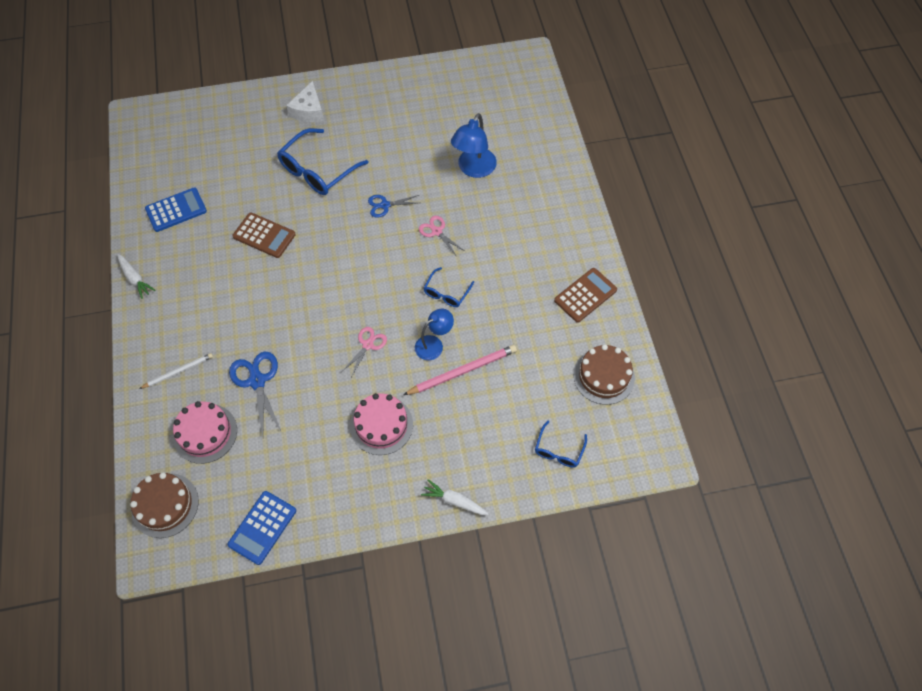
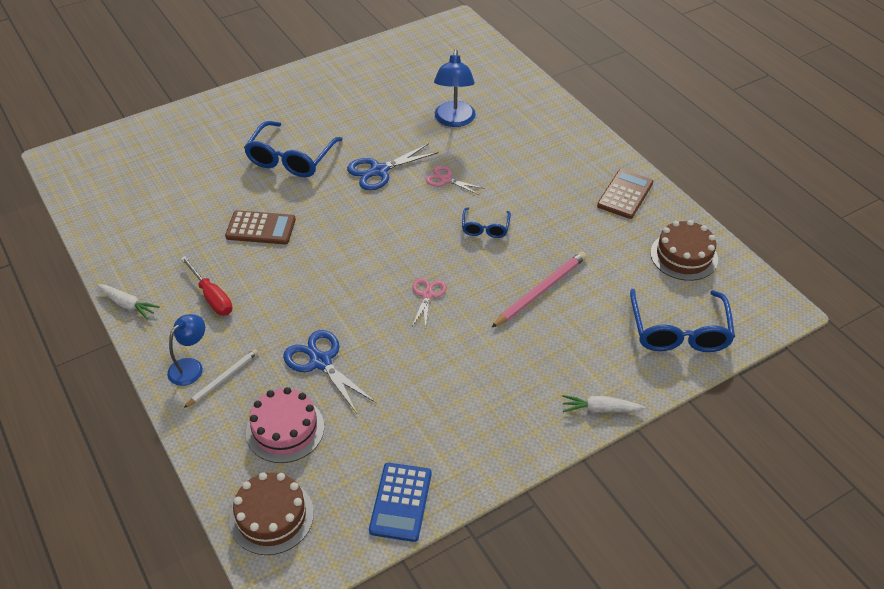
camera: 20 degrees left, 15 degrees down
(176, 210) = (147, 230): blue calculator -> none
(200, 291) = (212, 297): none -> red screwdriver
(309, 111) = (255, 111): white cheese -> none
(381, 425) = (482, 363): pink cake -> none
(385, 205) = (379, 171): blue scissors -> blue scissors, size x1.59
(434, 344) = (497, 275): blue lamp -> blue lamp (191, 367)
(558, 450) = (679, 331): blue glasses -> blue glasses, size x1.84

